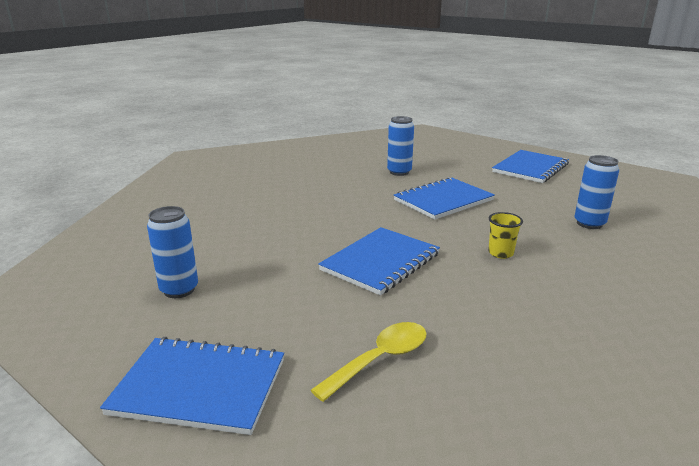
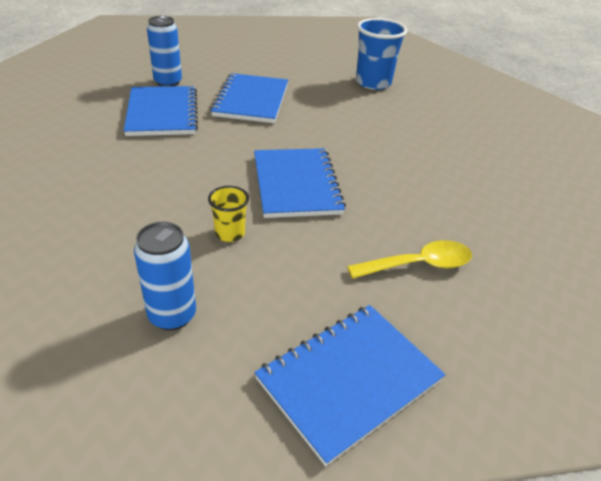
camera: 50 degrees left, 15 degrees up
(380, 359) = (418, 265): yellow spoon -> yellow spoon turned 75 degrees clockwise
(500, 253) = (359, 134): yellow cup -> yellow cup (230, 233)
(530, 168) = (268, 42): blue notebook -> blue notebook (162, 113)
(589, 224) = (373, 83): blue can -> blue cup

